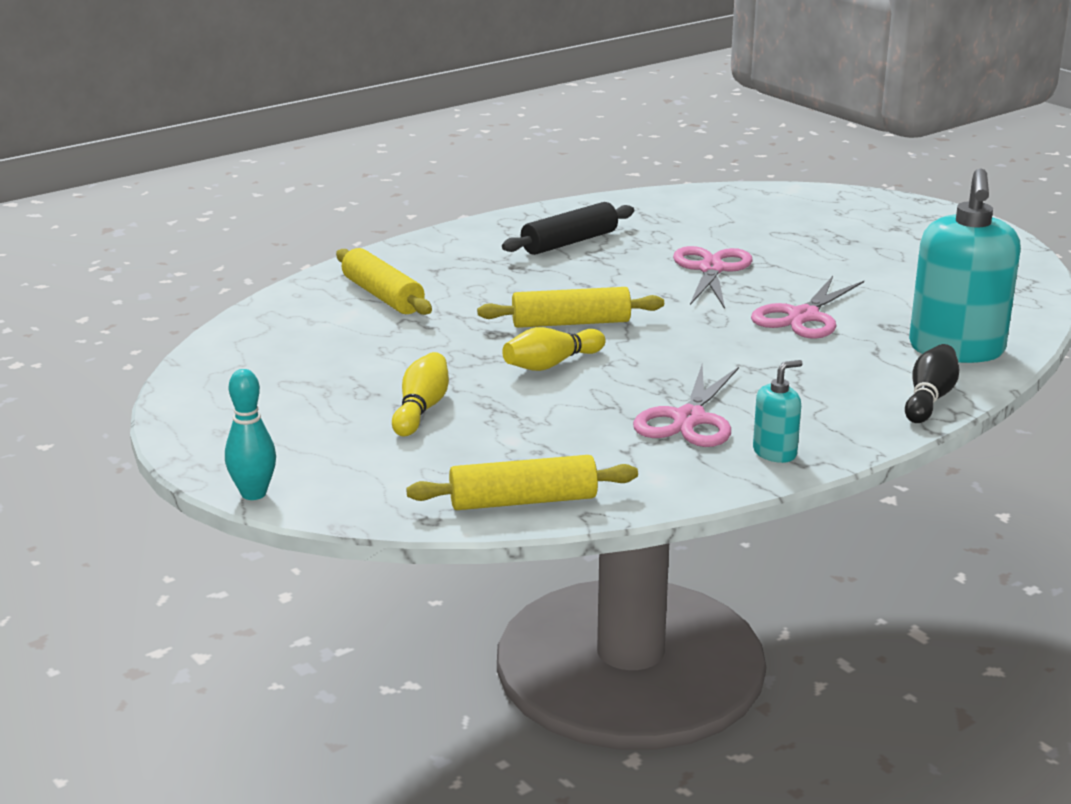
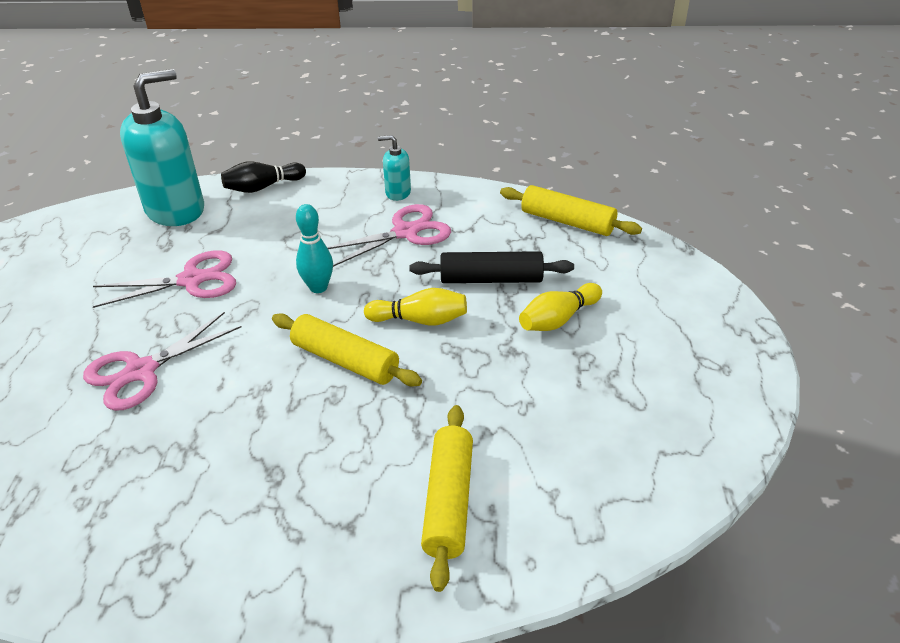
camera: 140 degrees left, 15 degrees up
(253, 494) = (727, 295): turquoise bowling pin -> turquoise bowling pin (318, 287)
(569, 242) = (166, 498): black rolling pin -> black rolling pin (491, 279)

